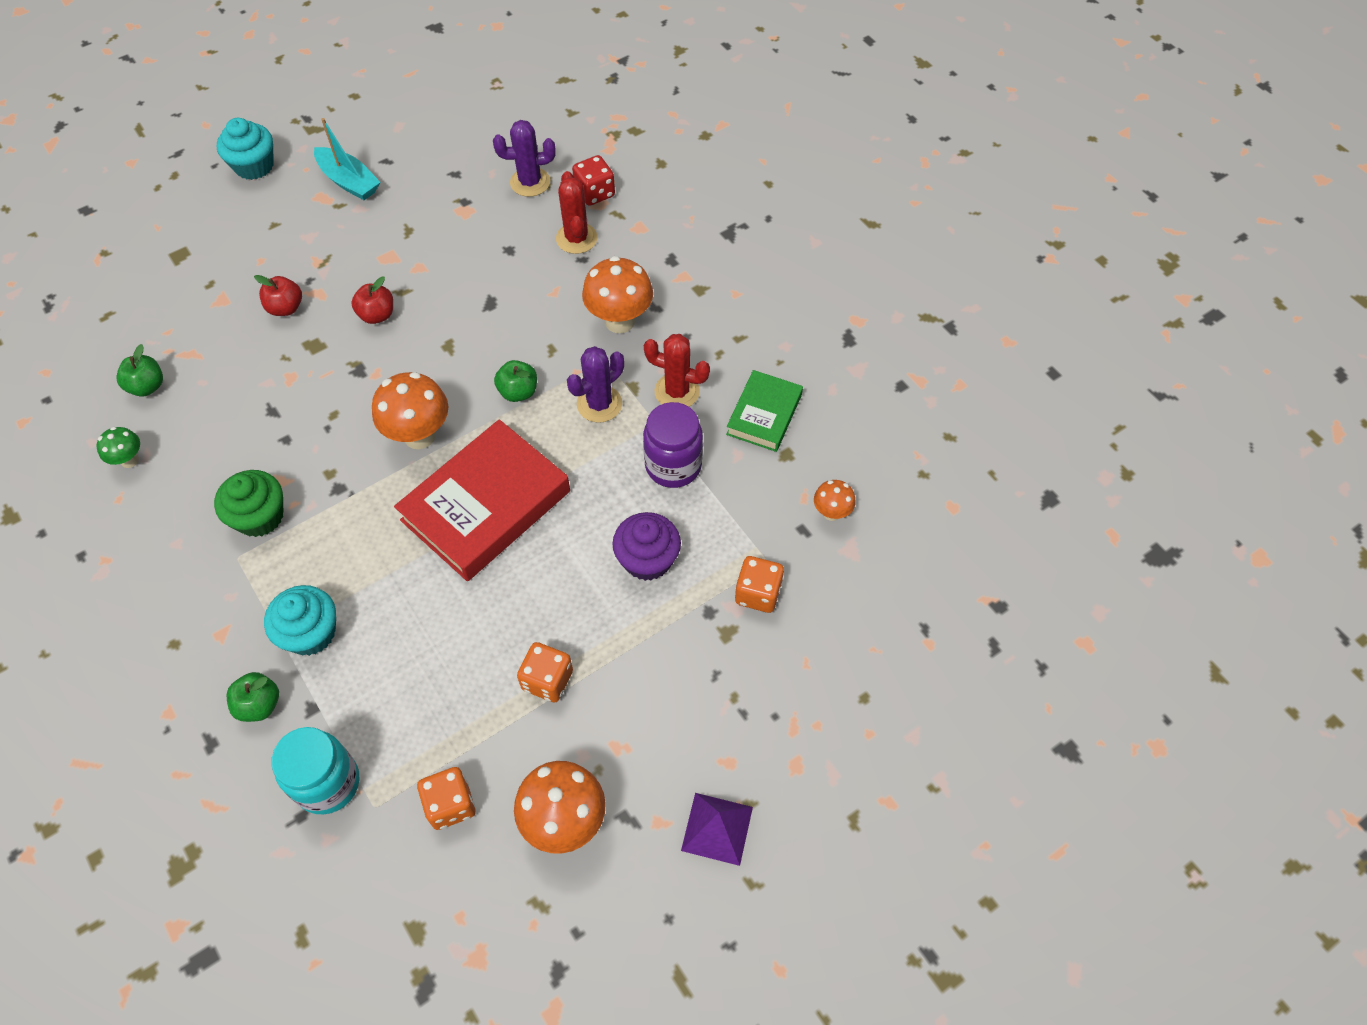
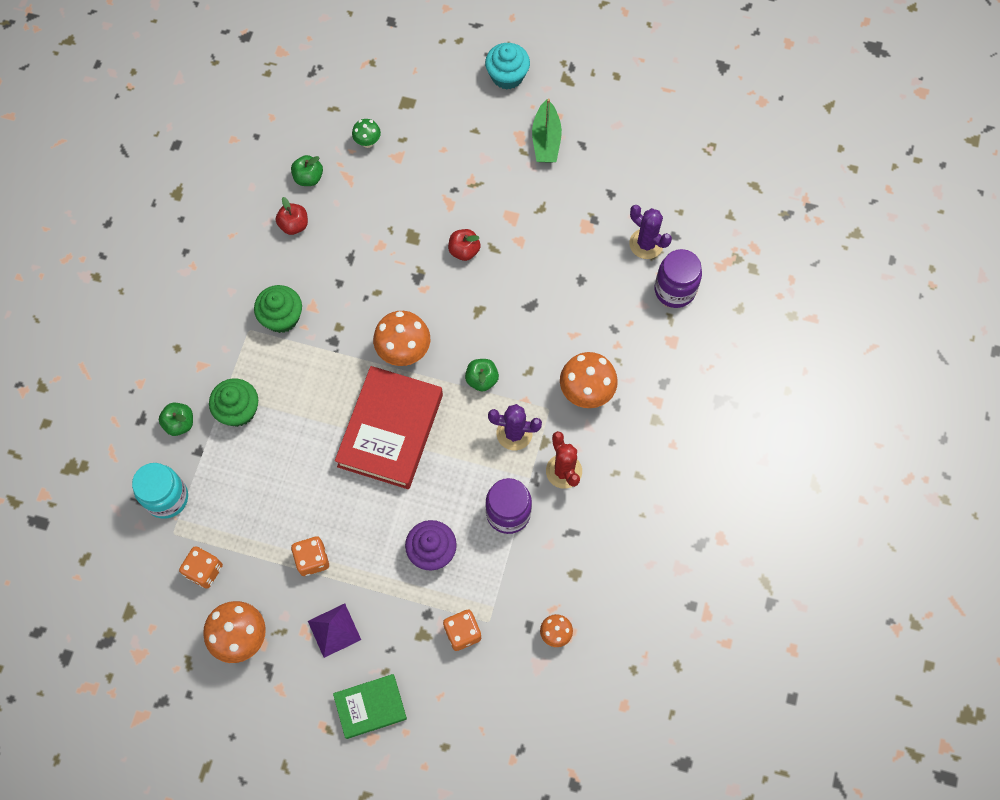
camera: 50 degrees right, 10 degrees up
(129, 460) = (257, 217): green mushroom -> green mushroom (367, 142)
(286, 308) = (423, 196): red apple -> red apple (294, 225)
(310, 633) = (238, 410): turquoise cupcake -> green cupcake
(349, 181) = (546, 140): turquoise boat -> green boat
(486, 505) = (390, 430): red book -> red book turned 75 degrees counterclockwise
(576, 238) = (627, 311): red cactus -> none
(595, 193) = (674, 290): red dice -> purple jar
(717, 828) = (300, 723): purple pyramid -> purple pyramid (334, 630)
(764, 414) = (593, 537): green book -> green book (370, 707)

